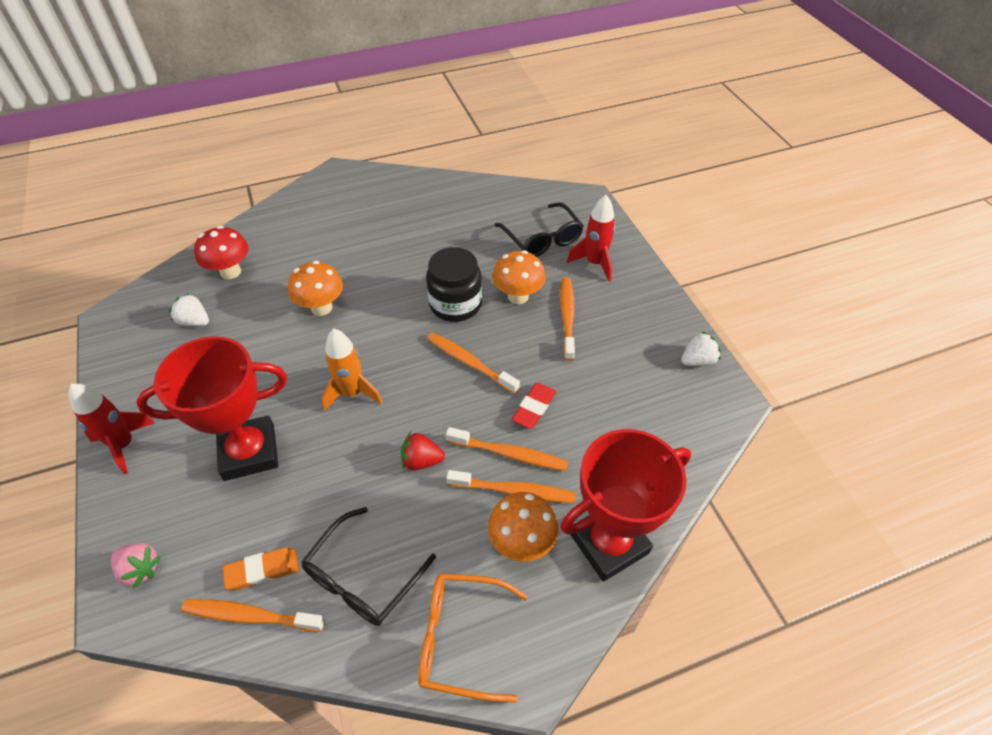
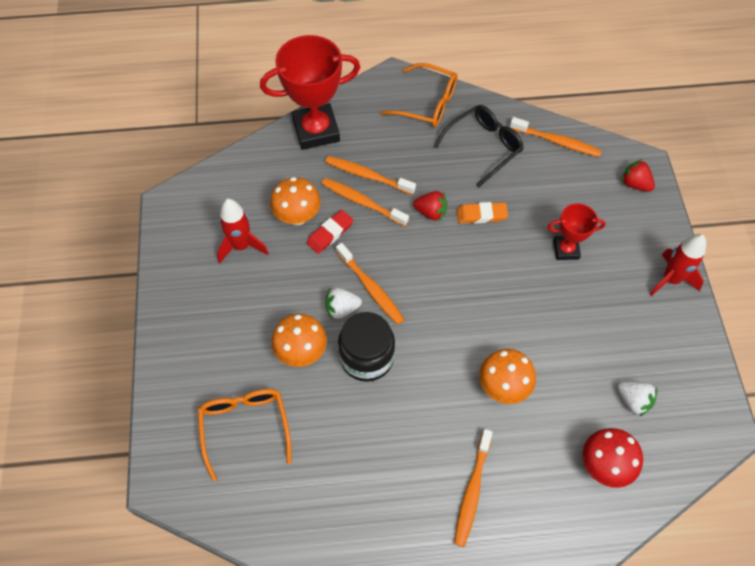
camera: 165 degrees left, 10 degrees up
(140, 569) = (635, 184): pink strawberry -> red strawberry
(249, 452) = (566, 250): red trophy -> red trophy, size x0.54
(262, 570) = (550, 165): orange eraser -> orange eraser (481, 215)
(352, 393) = (479, 282): orange rocket -> none
(521, 542) = (373, 143): orange mushroom -> orange mushroom (297, 216)
(542, 239) = (245, 427): black glasses -> orange glasses
(567, 317) = (264, 315): orange toothbrush -> orange toothbrush (472, 491)
(594, 263) = (205, 376): red rocket -> red rocket (241, 246)
(697, 360) = (173, 243): white strawberry -> white strawberry (342, 309)

